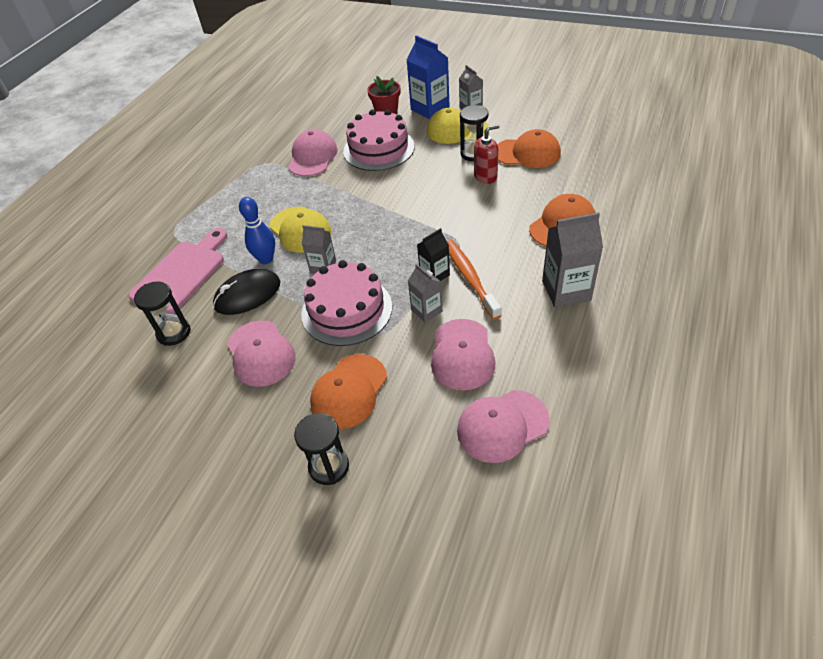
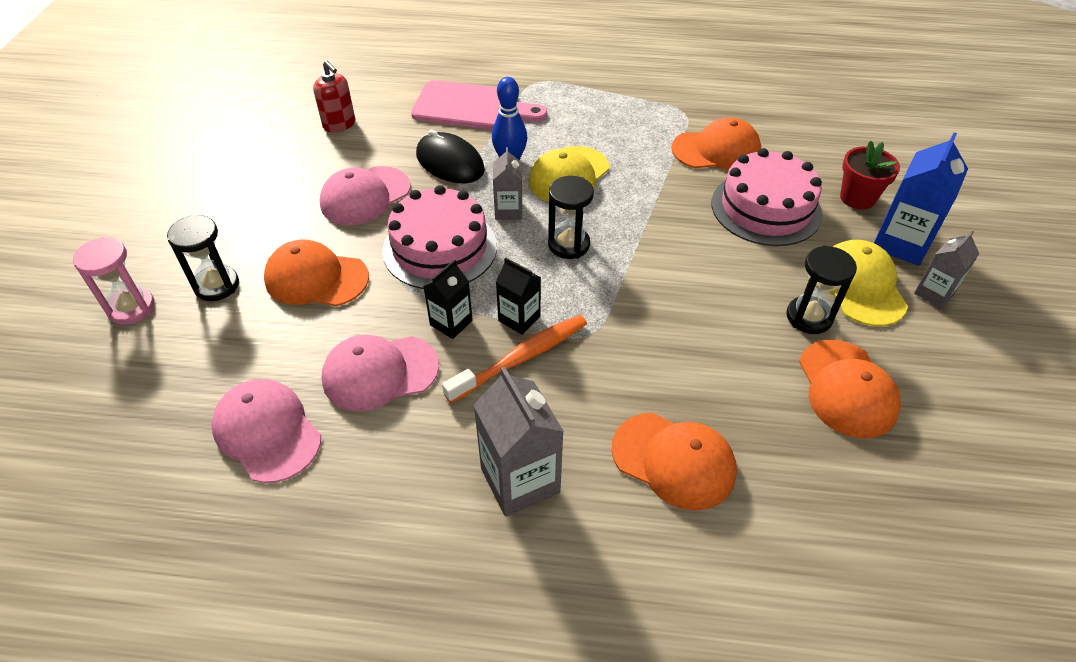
camera: 70 degrees right, 0 degrees up
(174, 333) = (387, 128): black hourglass -> black hourglass (569, 244)
(312, 157) = (716, 150): pink cap -> orange cap
(332, 539) = (131, 308): none -> pink hourglass
(426, 310) = (451, 323): grey carton -> black carton
(485, 176) = (756, 341): red soap dispenser -> red soap dispenser (339, 124)

